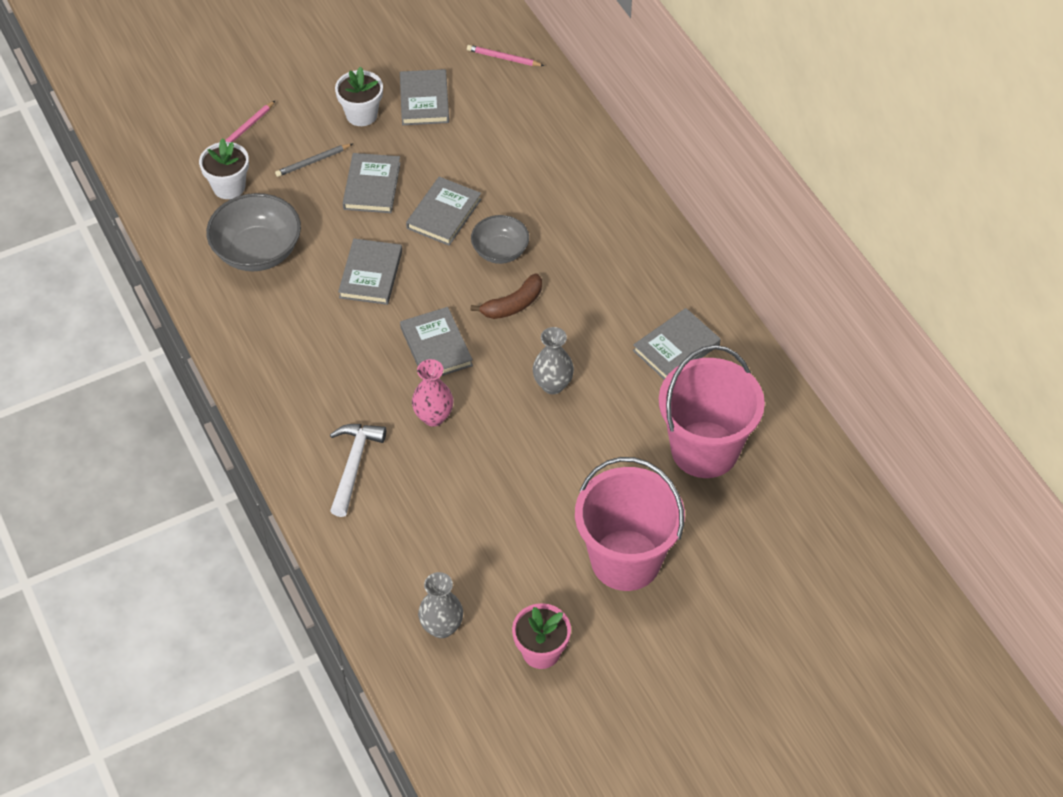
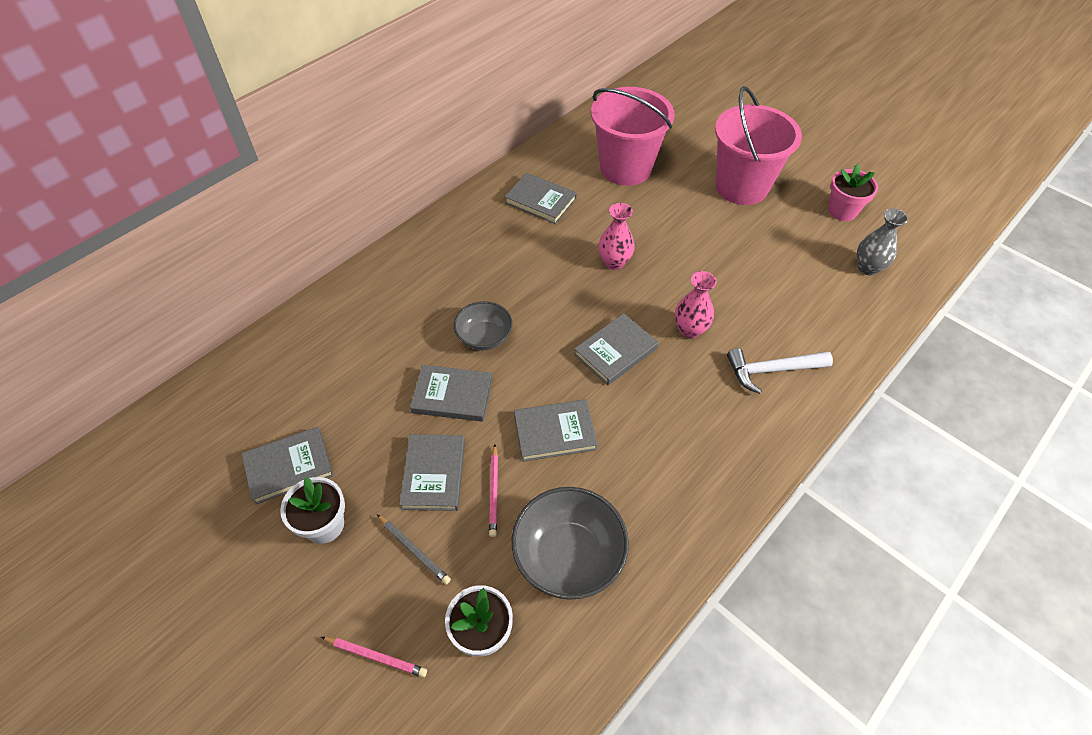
camera: 110 degrees left, 0 degrees up
(372, 186) = (434, 474): grey book -> grey book turned 75 degrees counterclockwise
(503, 58) = (209, 411): pink pencil -> pink pencil (494, 492)
(513, 305) = (543, 310): brown banana -> none
(552, 385) = (614, 262): grey vase -> pink vase

